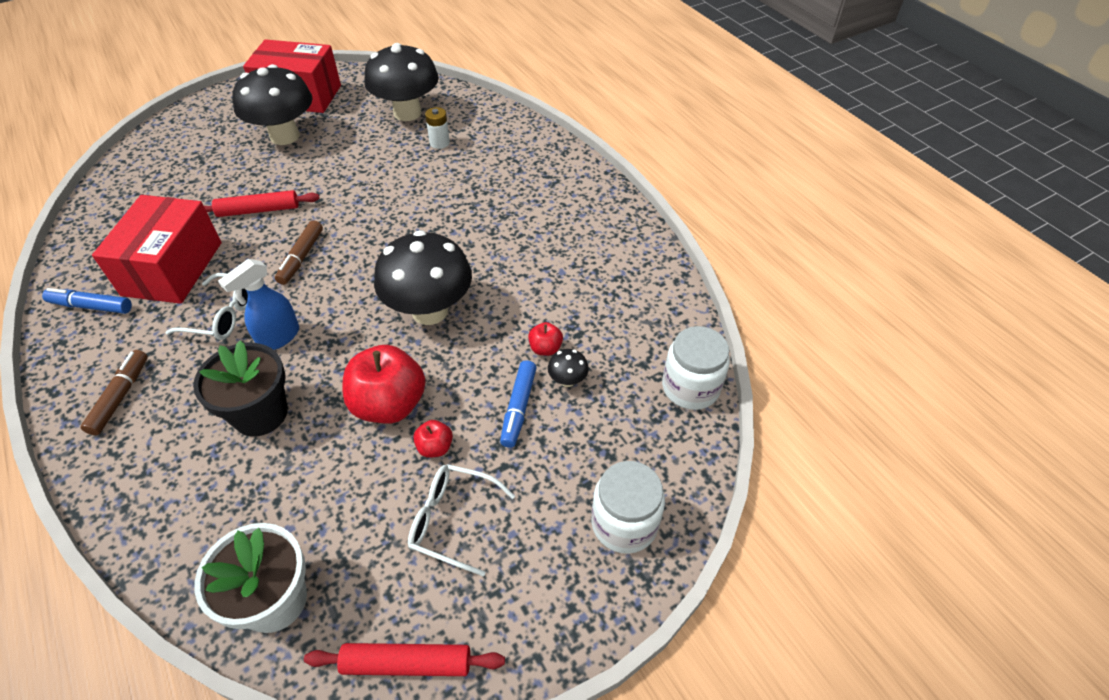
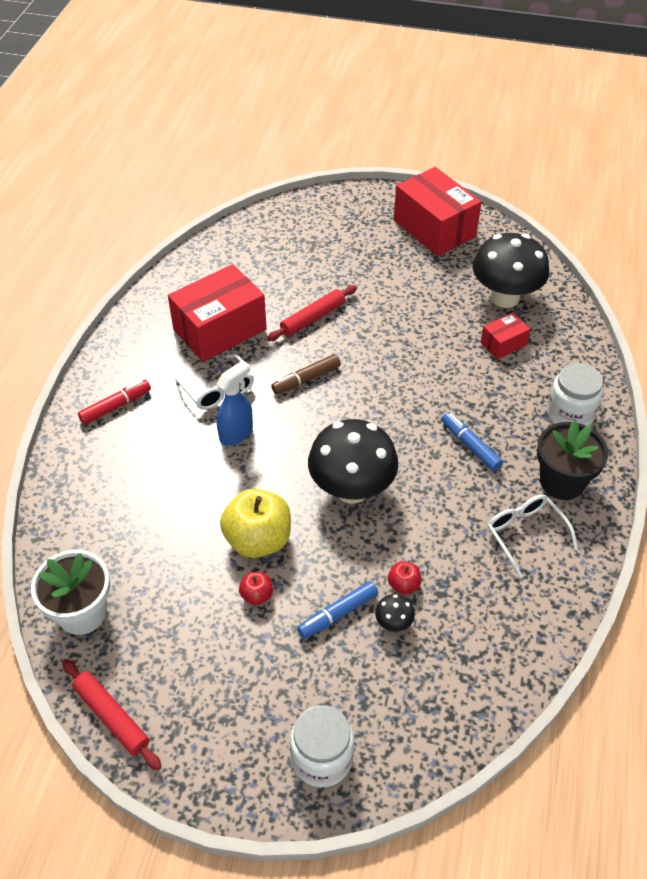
camera: 45 degrees right, 0 degrees up
(91, 306) = (152, 326): blue marker -> blue marker (470, 446)
(120, 396) = (115, 406): brown marker -> red marker
(258, 210) = (313, 318): red rolling pin -> red rolling pin turned 75 degrees counterclockwise
(260, 414) = (178, 482): black flower pot -> black flower pot (562, 481)
(278, 337) = (236, 433): blue spray bottle -> blue spray bottle turned 135 degrees clockwise
(284, 136) = (388, 261): black mushroom -> none
(389, 404) = (258, 540): red apple -> yellow apple
(439, 143) = (503, 344): white battery -> red box
(453, 521) = (219, 655): white glasses -> white glasses (525, 534)
(690, 387) = (480, 708): white jar -> white jar (569, 414)

